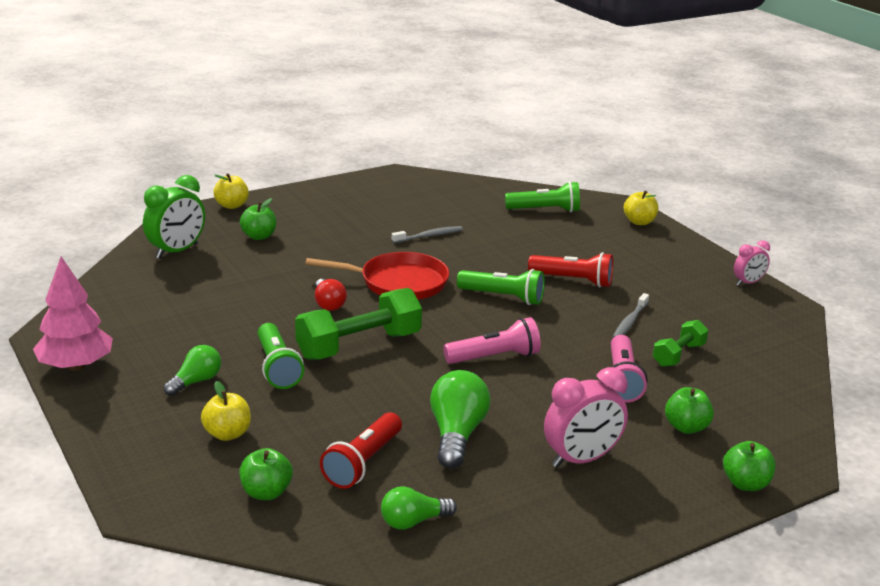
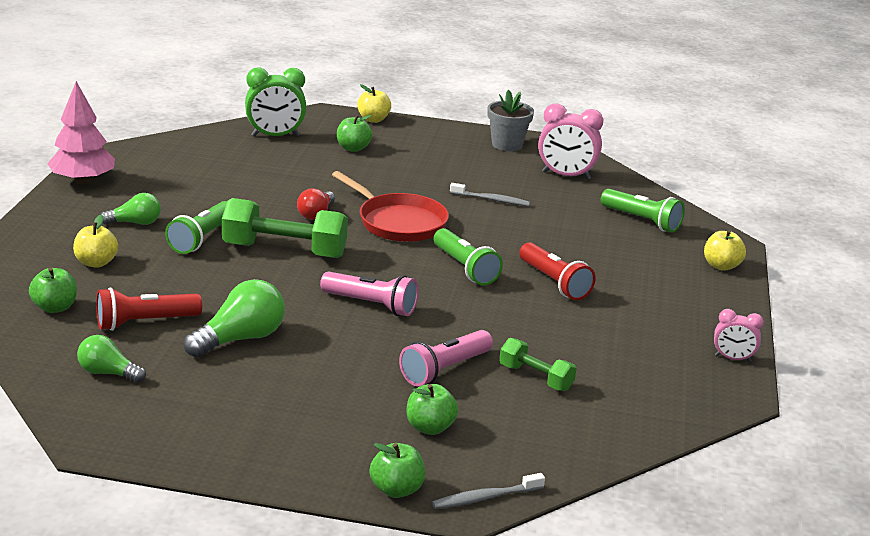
camera: 40 degrees right, 0 degrees up
(365, 188) = (507, 145): none -> grey flower pot
(581, 459) = (298, 402): pink clock -> pink clock (566, 176)
(630, 322) = (542, 334): grey toothbrush -> grey toothbrush (485, 498)
(678, 355) = (535, 377): green dumbbell -> green dumbbell turned 45 degrees clockwise

